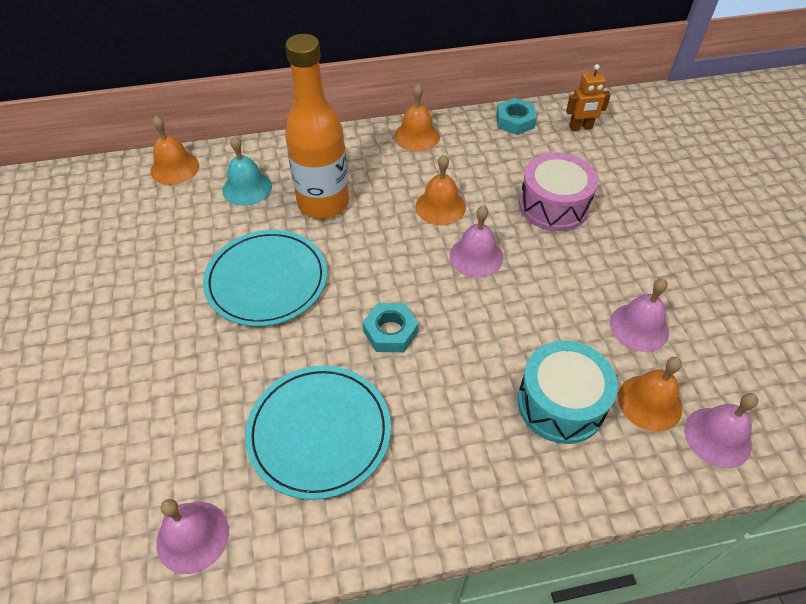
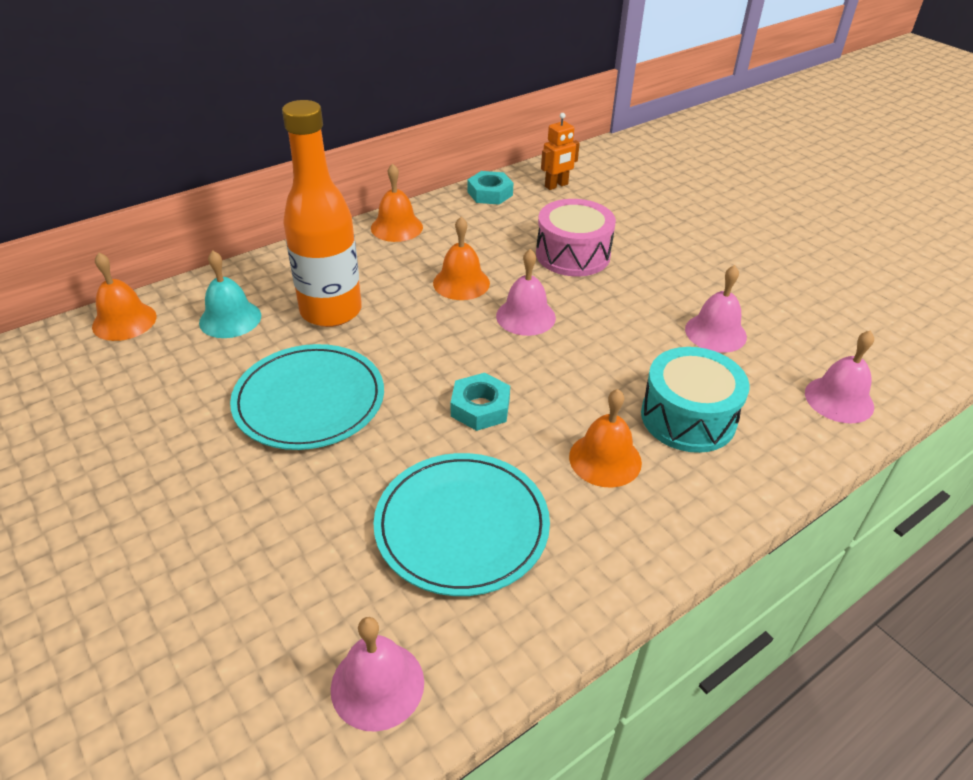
camera: 25 degrees left, 10 degrees down
(649, 402) = (765, 391): orange bell -> orange bell (605, 459)

